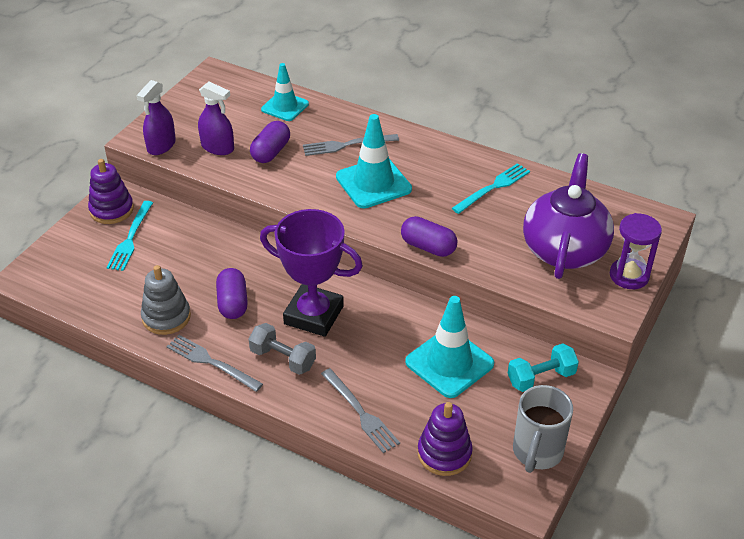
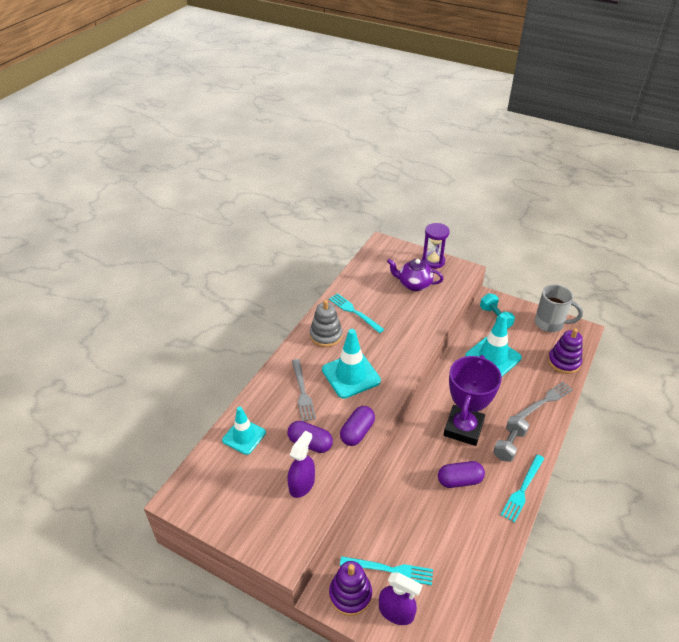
camera: 90 degrees left, 0 degrees up
(161, 146) = (297, 533): purple spray bottle -> purple spray bottle (396, 612)
(166, 317) = (482, 526): grey stacking toy -> grey stacking toy (326, 335)
(211, 362) = (522, 489): grey fork -> turquoise fork
(428, 247) = (419, 346): purple capsule -> purple capsule (357, 432)
(564, 250) = (414, 284): purple teapot -> purple teapot, size x0.62

